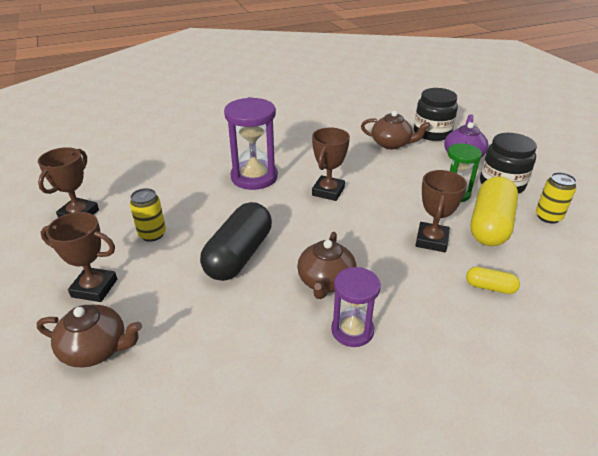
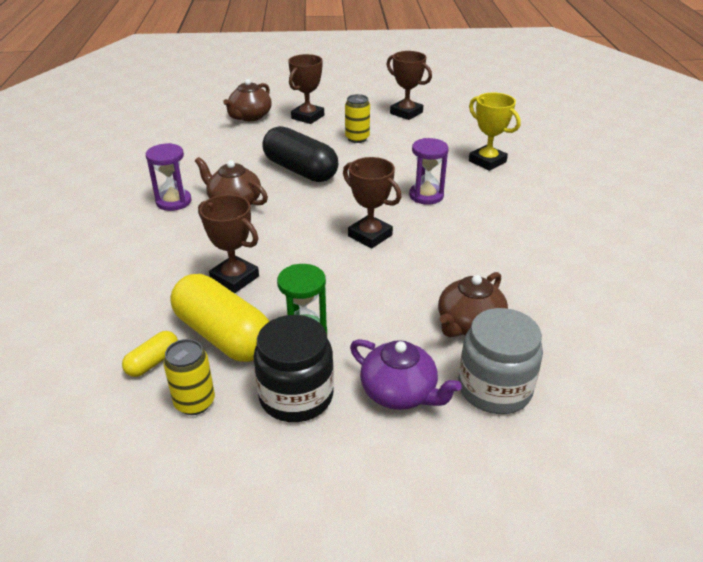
camera: 110 degrees right, 0 degrees up
(183, 158) = (487, 161): none -> yellow trophy
(254, 177) = (426, 195): purple hourglass -> purple hourglass, size x0.63
(432, 133) = (494, 388): black jar -> grey jar
(490, 287) = (142, 288): yellow capsule -> yellow capsule (153, 362)

